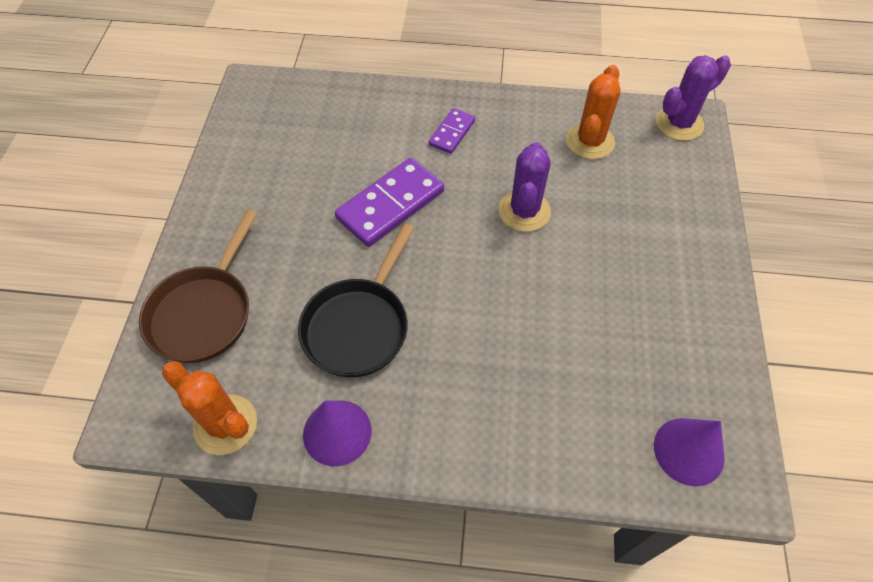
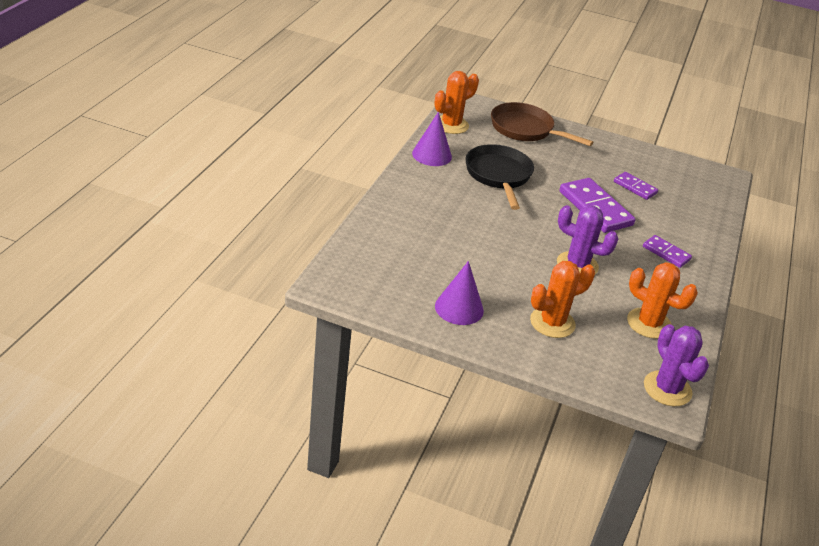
camera: 100 degrees right, 20 degrees down
(319, 168) = (635, 187): none -> purple domino
(359, 326) = (499, 175): black pan -> black pan turned 45 degrees clockwise
(645, 222) = (552, 323): none -> orange cactus
(688, 451) = (360, 271): purple cone -> purple cone (459, 308)

